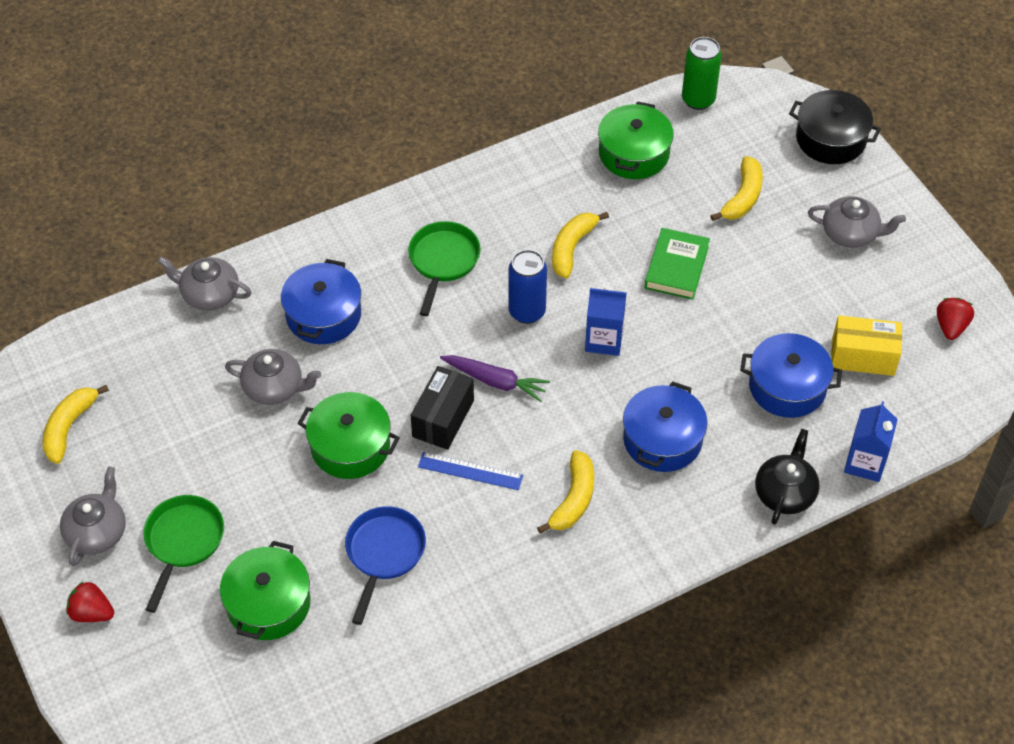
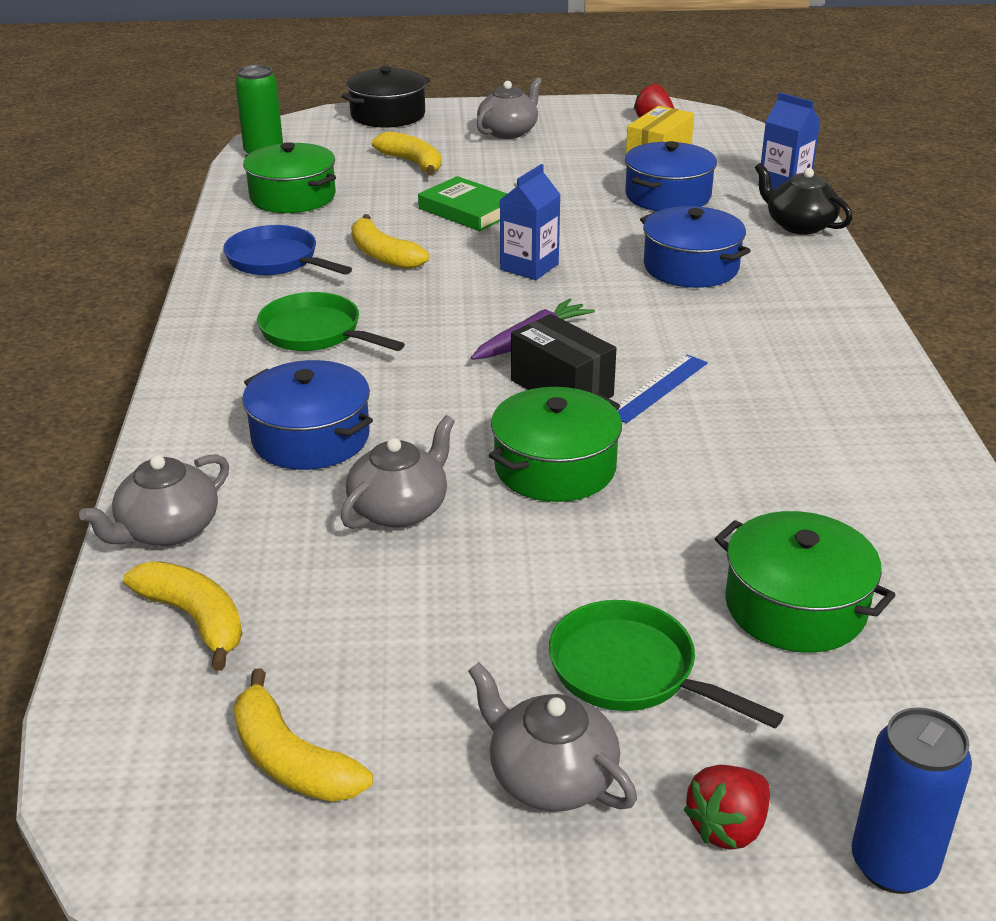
camera: 65 degrees left, 20 degrees down
(384, 554) = (754, 482): blue pan -> blue pan (277, 261)
(527, 312) = (447, 299): blue can -> blue can (893, 865)
(573, 499) = (741, 333): yellow banana -> yellow banana (194, 619)

